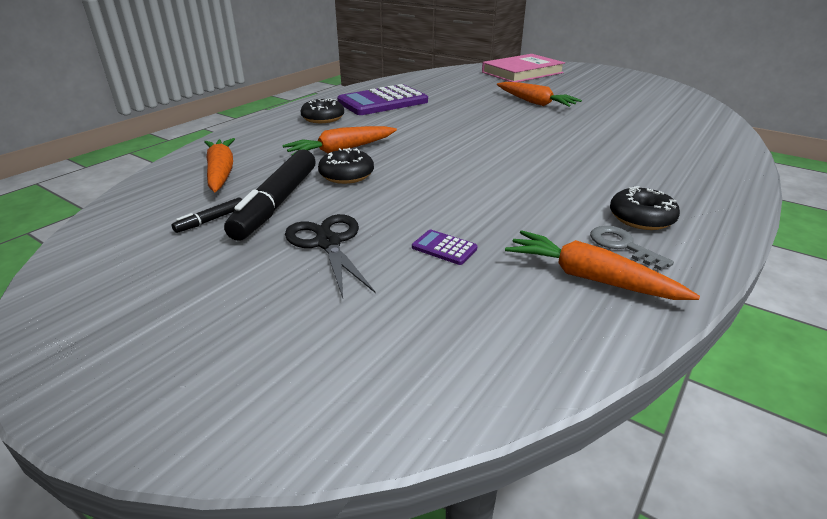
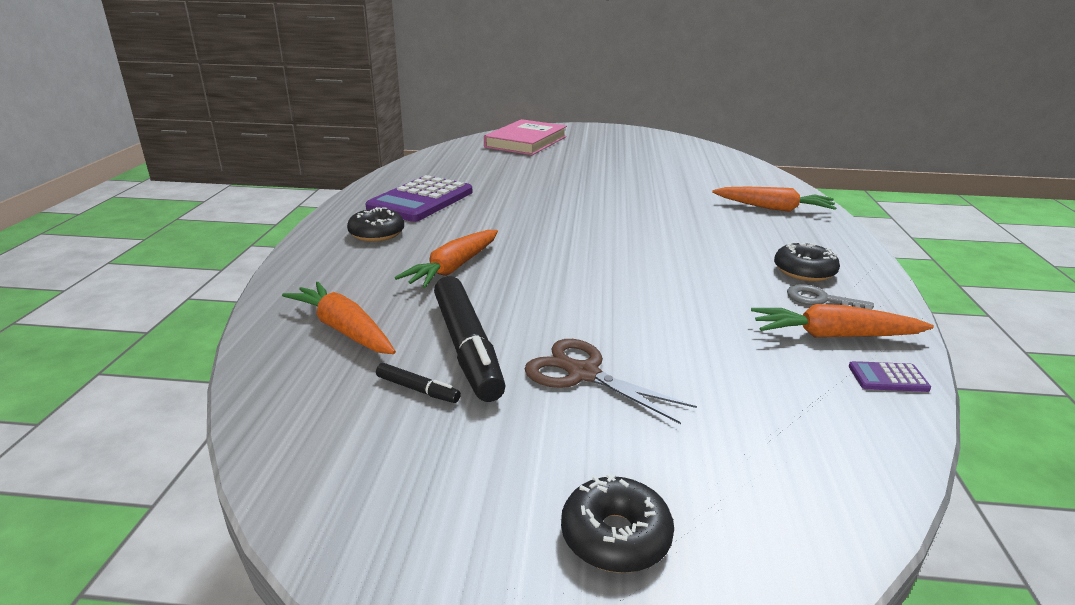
camera: 30 degrees left, 5 degrees down
(210, 220) = (417, 389): black marker -> black marker turned 75 degrees counterclockwise
(328, 243) = (583, 373): black scissors -> brown scissors
(346, 175) = (499, 295): black donut -> black donut (615, 536)
(444, 248) = (693, 345): purple calculator -> purple calculator (888, 378)
(535, 102) = (581, 174): orange carrot -> orange carrot (773, 208)

